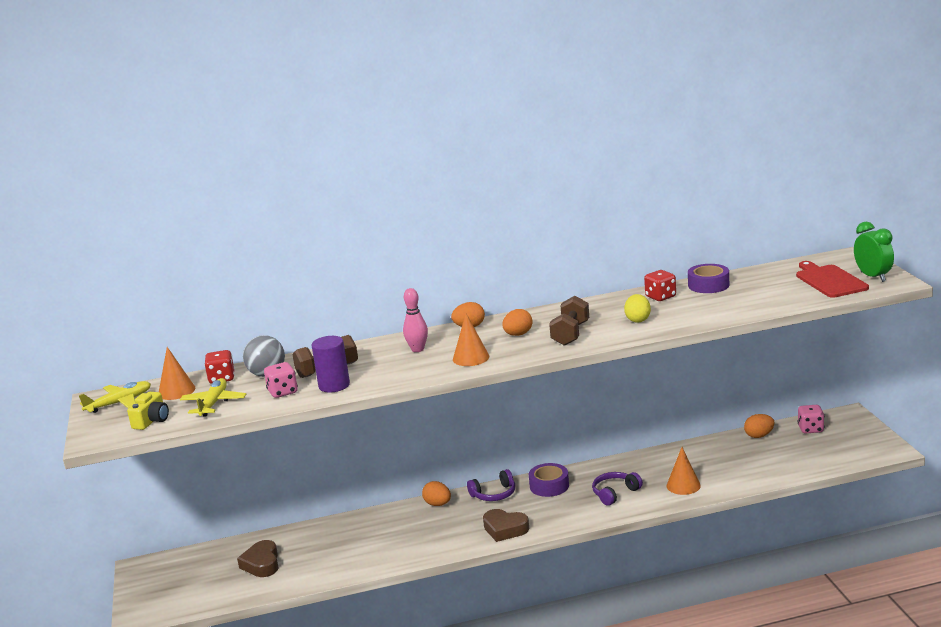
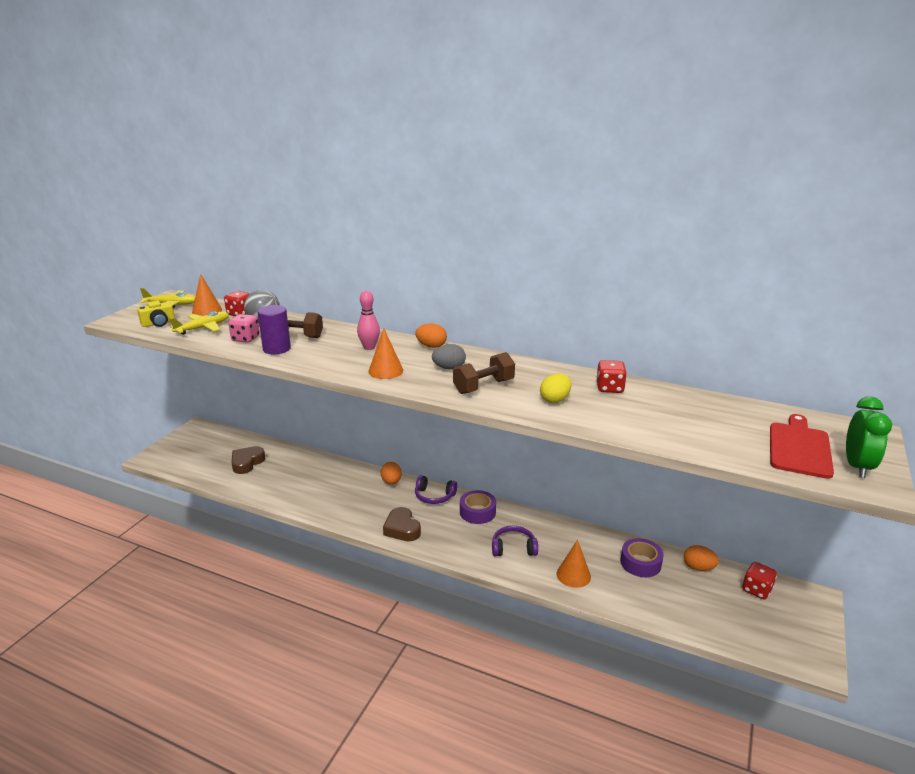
camera: 35 degrees right, 5 degrees up
(518, 334) = (449, 368): orange egg -> grey egg
(708, 285) = (669, 397): purple tape -> purple tape (640, 563)
(810, 429) = (756, 590): pink dice -> red dice

